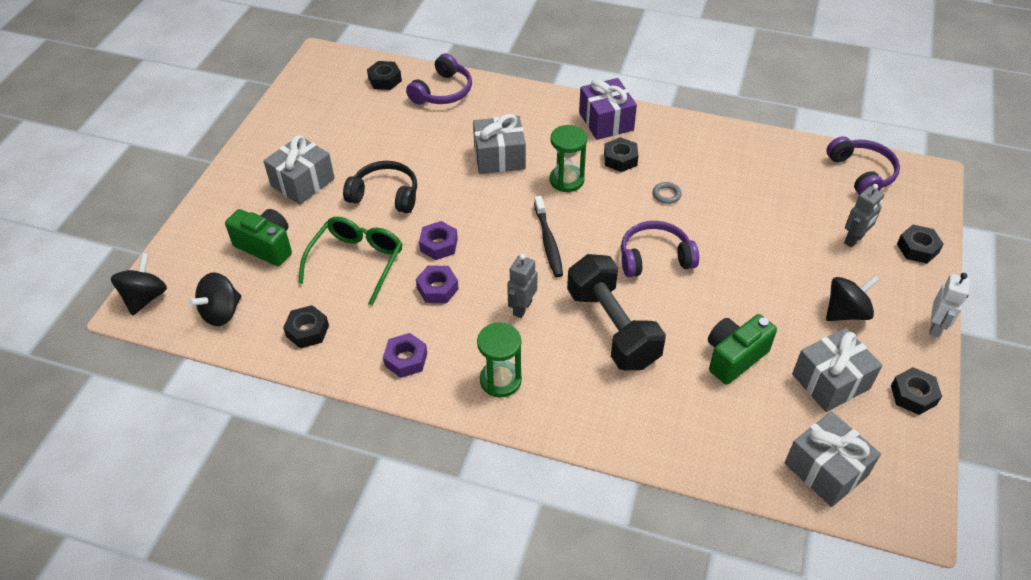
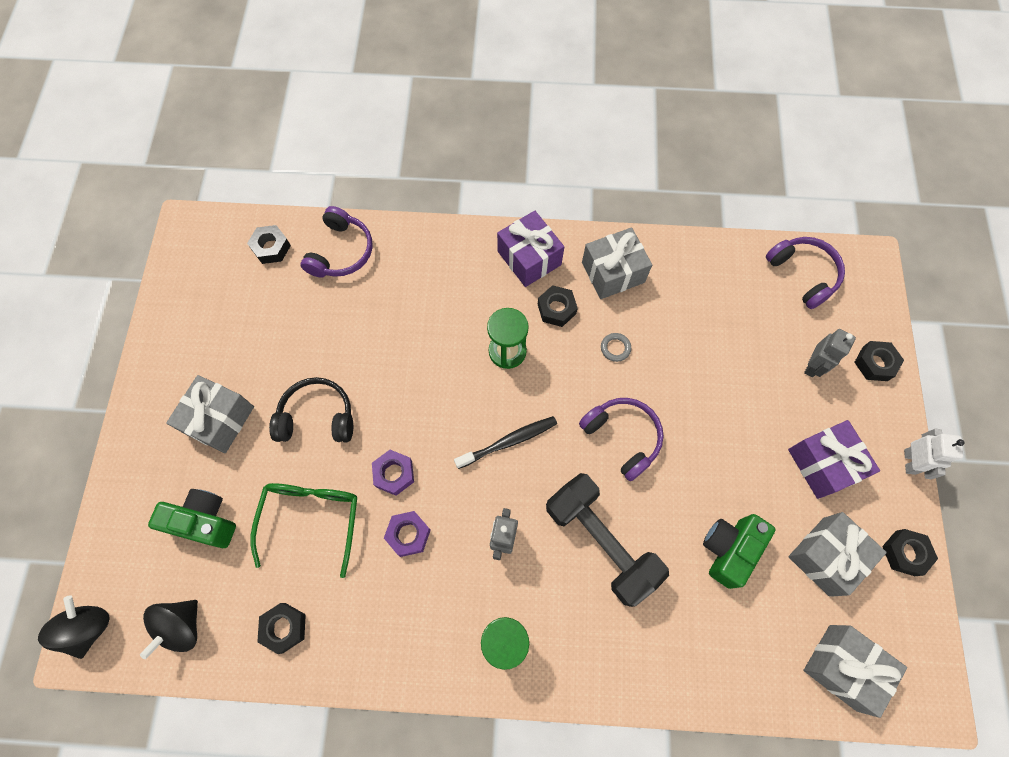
camera: 15 degrees left, 20 degrees up
(406, 359) = (400, 638): purple nut -> none
(499, 157) = (428, 335): grey gift -> grey gift (613, 272)
(548, 241) = (508, 442): black toothbrush -> black toothbrush turned 90 degrees counterclockwise
(655, 258) = (622, 437): purple headphones -> purple headphones turned 75 degrees clockwise
(846, 312) = (823, 464): black spinning top -> purple gift

